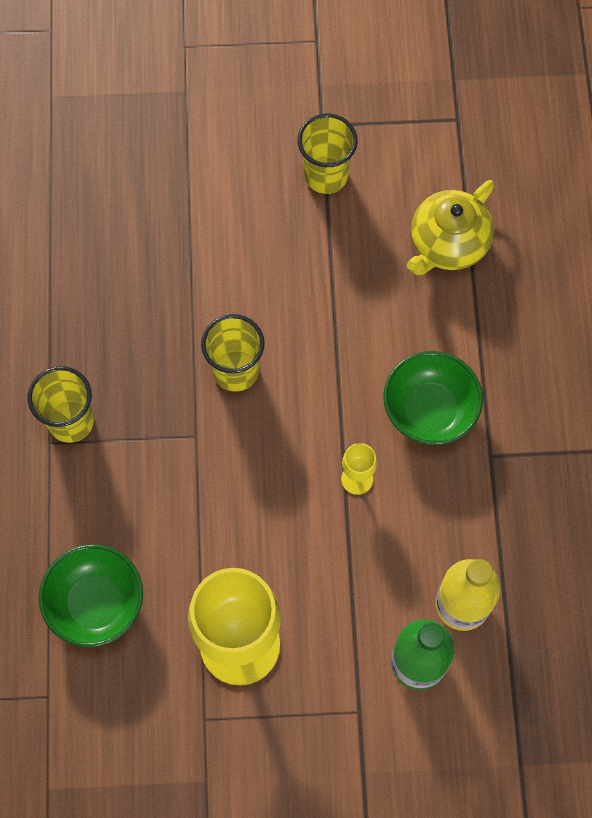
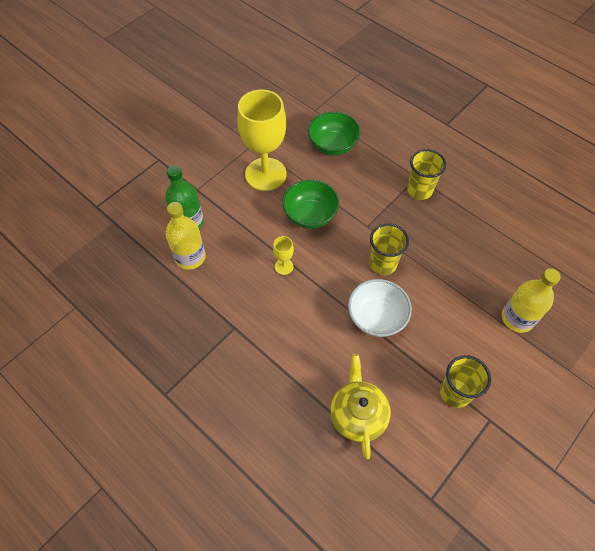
camera: 135 degrees right, 10 degrees down
(167, 179) = (517, 318): none -> yellow bottle
(317, 318) = (376, 317): none -> white bowl
(429, 410) = (282, 322): green bowl -> green bowl (310, 215)

